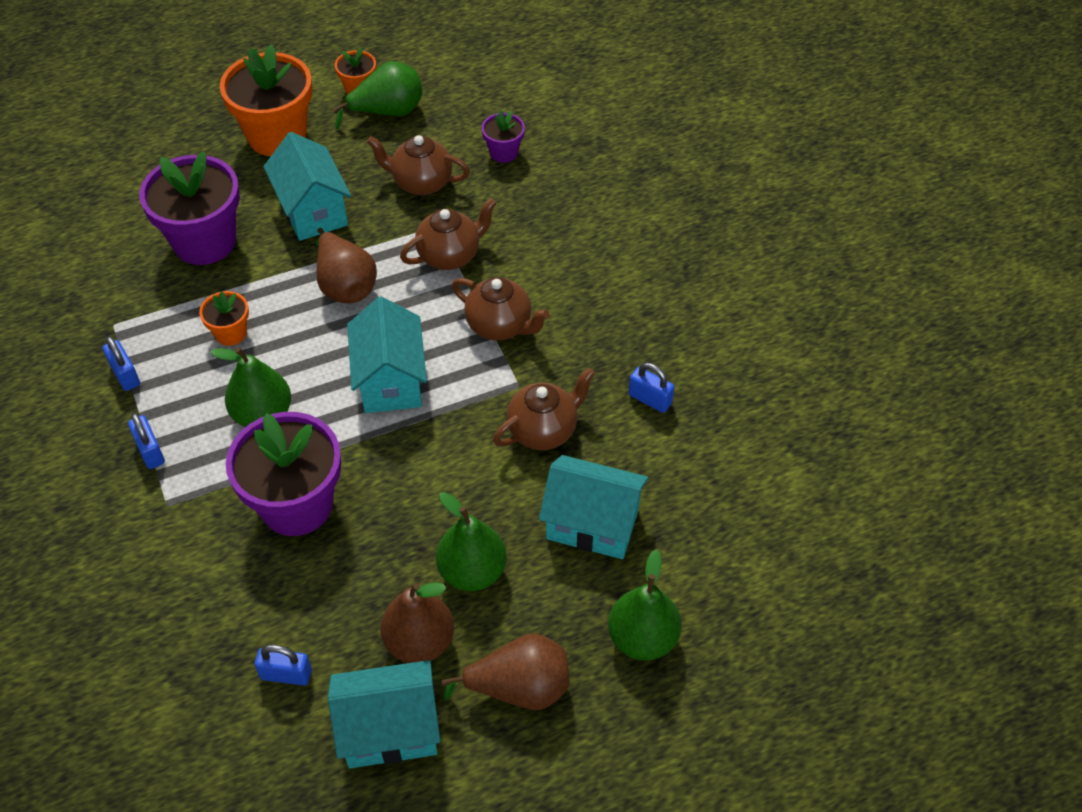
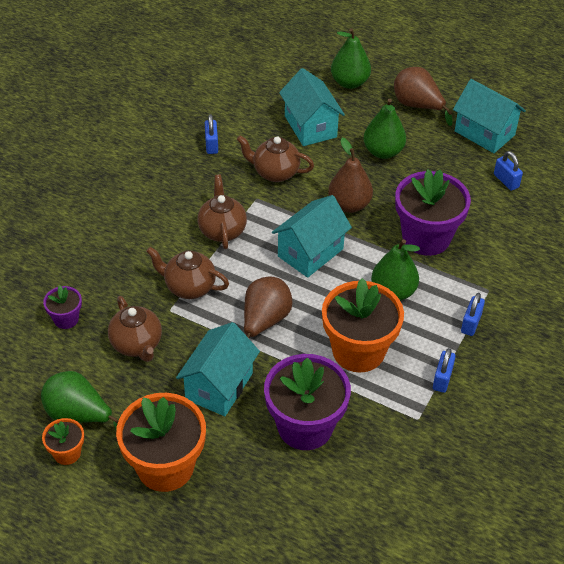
camera: 130 degrees left, 5 degrees down
(231, 333) = (358, 351): orange flower pot -> orange flower pot, size x2.08
(419, 641) = (437, 148): brown pear -> brown pear (349, 205)

